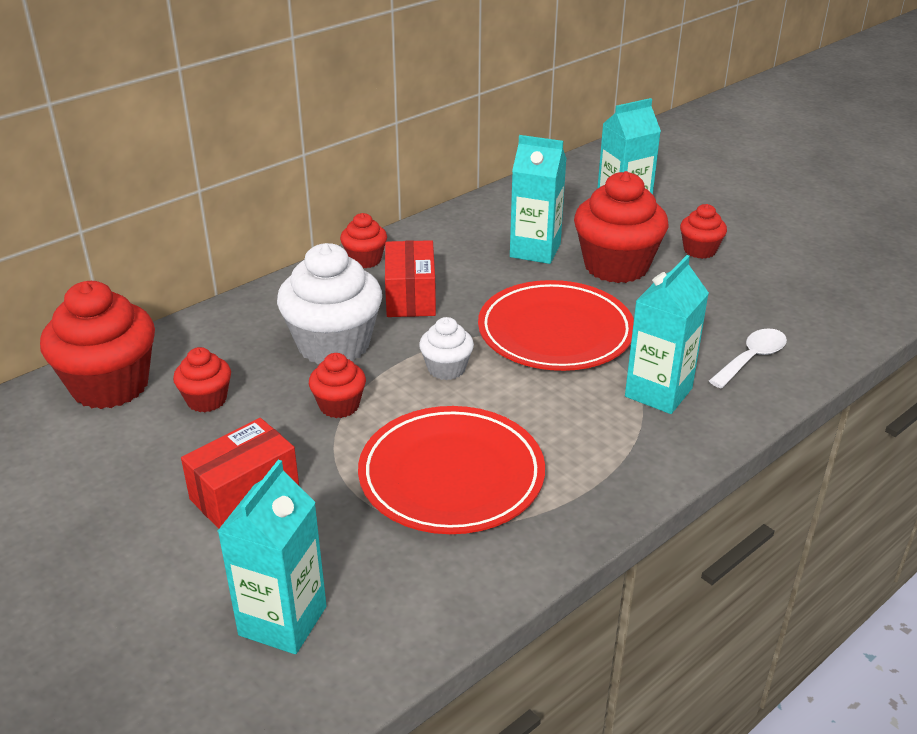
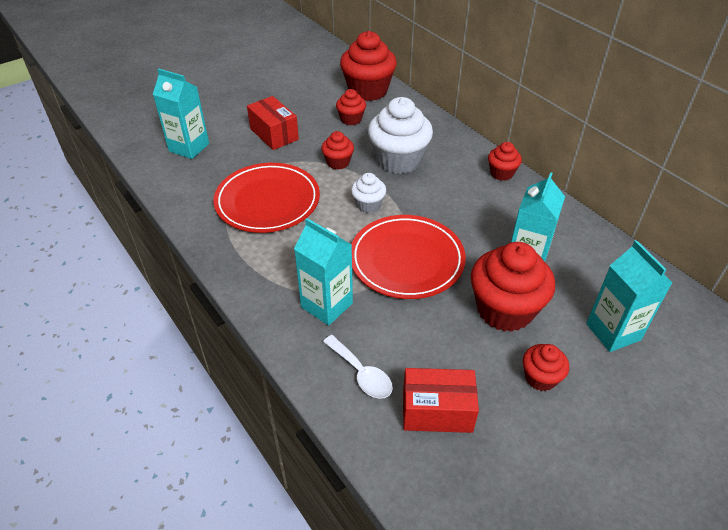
camera: 95 degrees right, 10 degrees up
(410, 297) = (453, 192): red box -> red box (437, 411)

